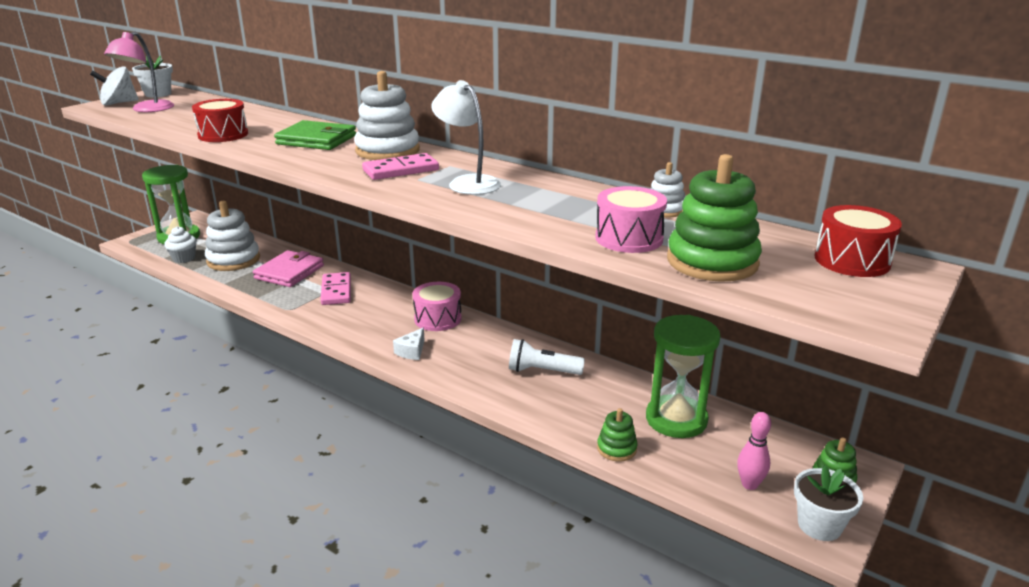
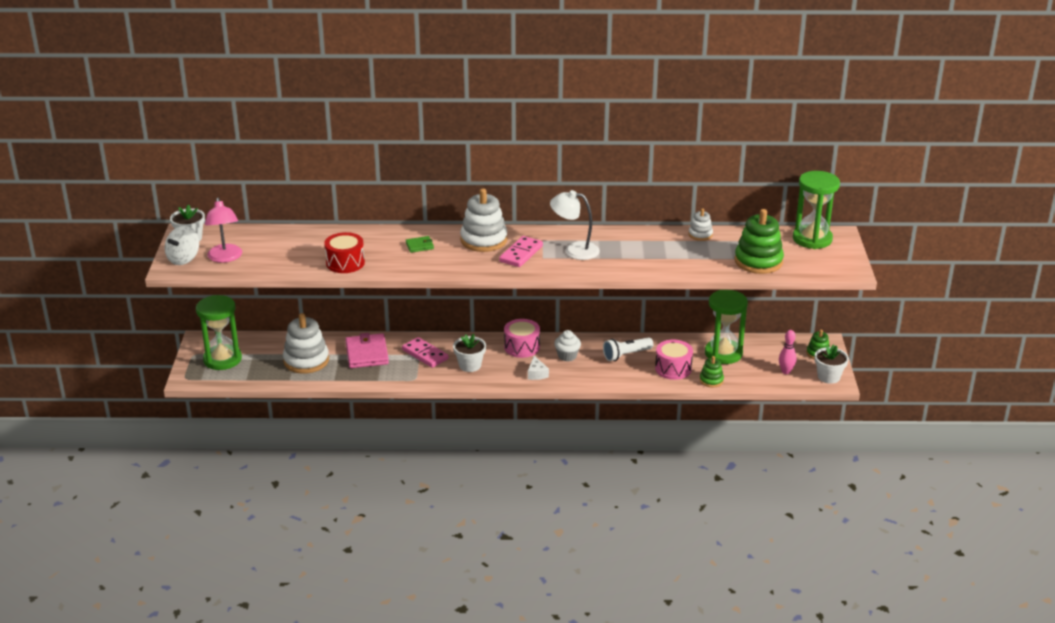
camera: 35 degrees left, 5 degrees up
(184, 258) = (264, 374): white cupcake -> white cupcake (567, 356)
(316, 140) = (419, 246): green wallet -> green wallet, size x0.51
(359, 316) = (470, 365): none -> white flower pot
(629, 238) = (707, 260): pink drum -> pink drum (673, 369)
(852, 260) = (812, 239): red drum -> green hourglass

